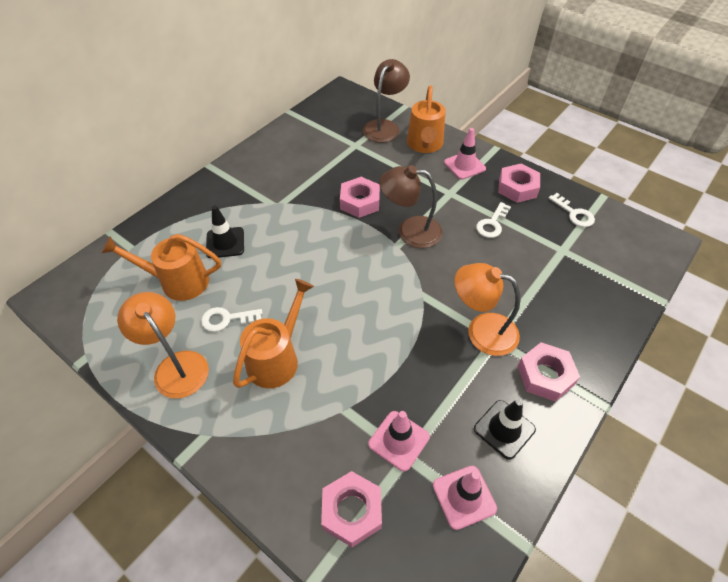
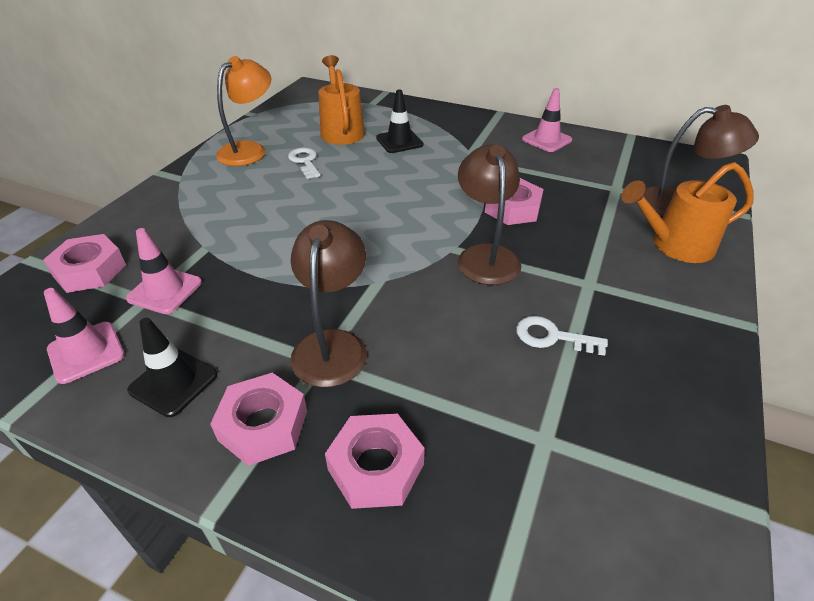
camera: 75 degrees right, 10 degrees down
(277, 358) = (264, 196): orange watering can -> none
(464, 165) = (665, 292): pink traffic cone -> pink traffic cone (546, 140)
(482, 330) = (332, 345): orange lamp -> brown lamp
(517, 188) = (665, 362): pink nut -> pink nut (375, 467)
(574, 214) = (658, 456): white key -> none

